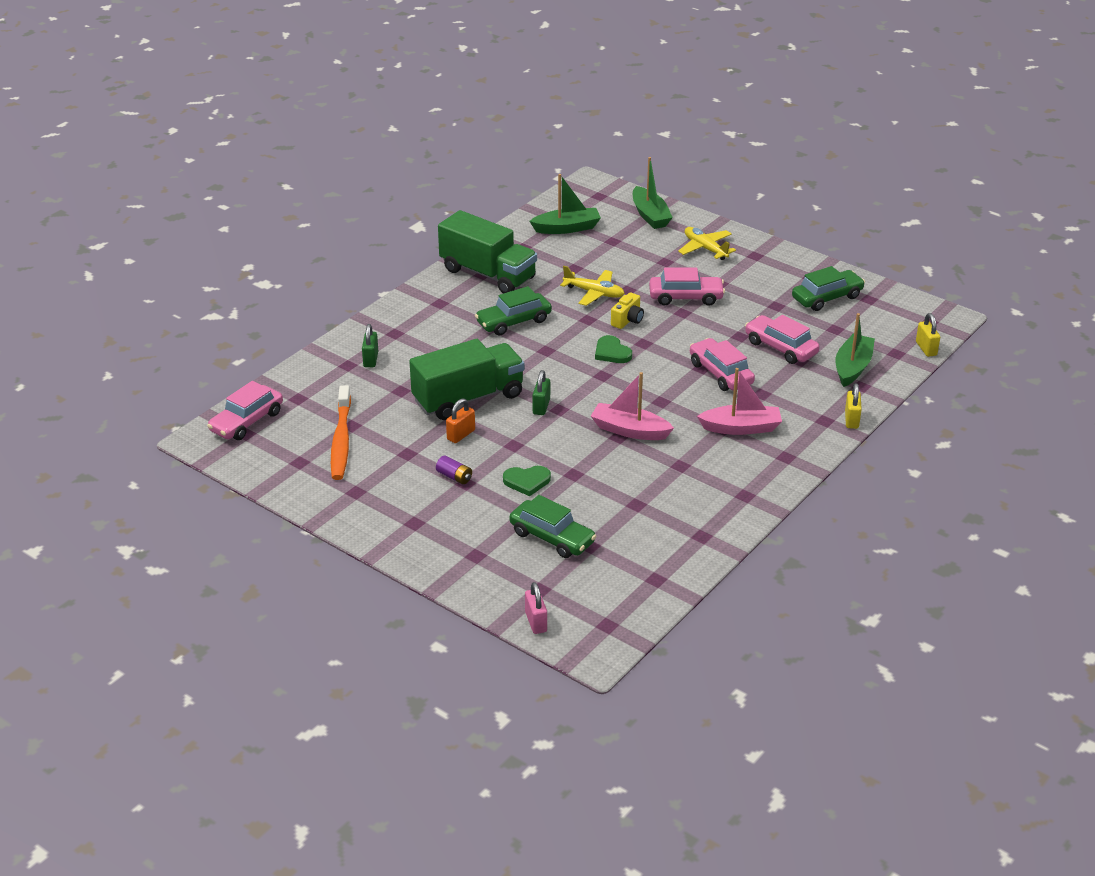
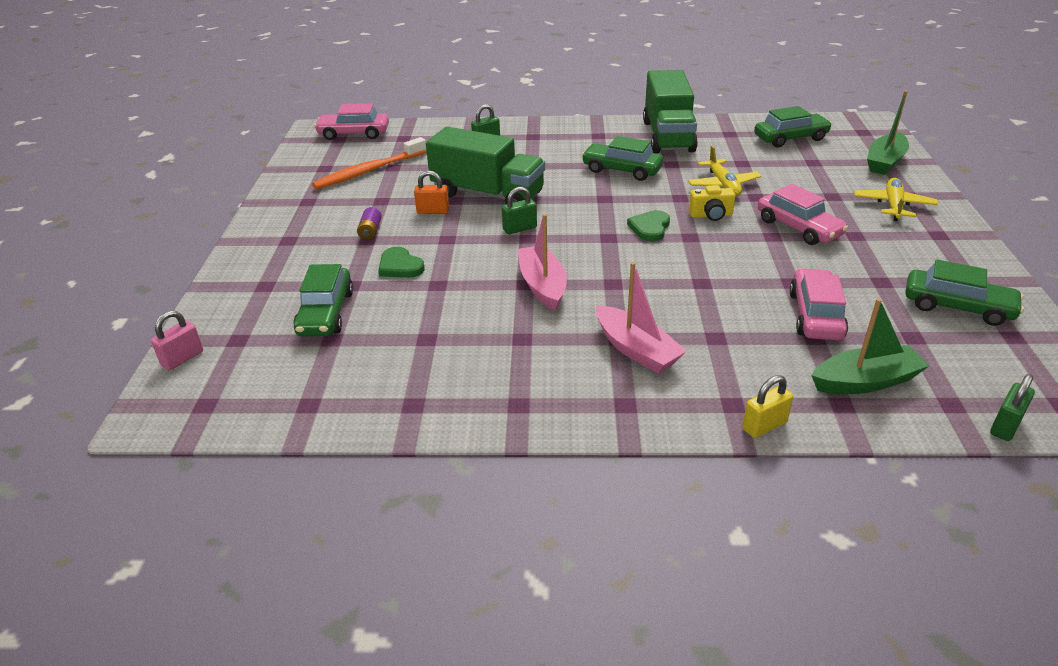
camera: 55 degrees right, 0 degrees up
(567, 228) = (790, 138): green boat -> green car
(721, 373) = (710, 297): pink car -> none
(926, 349) = (1005, 426): yellow padlock -> green padlock

